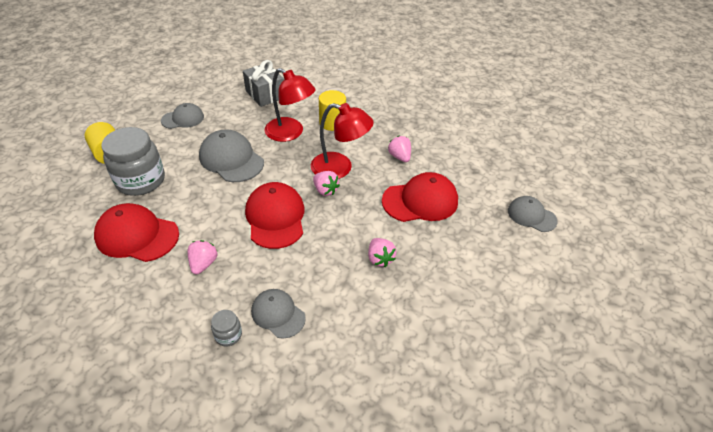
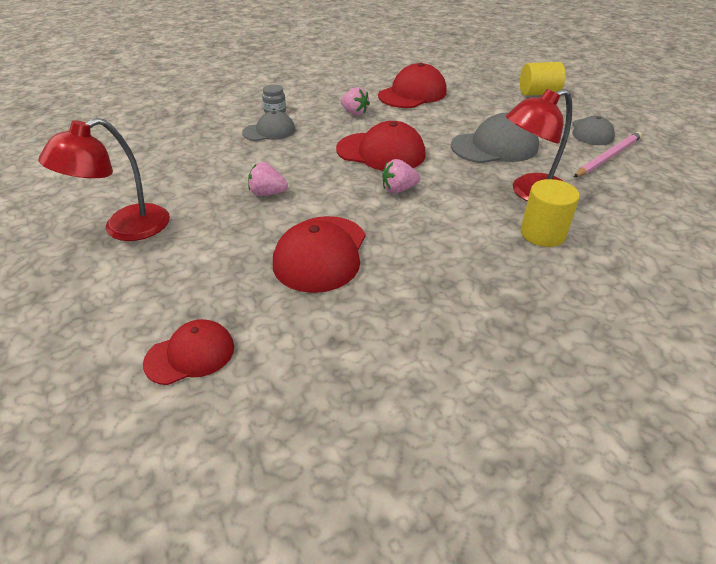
camera: 120 degrees right, 5 degrees down
(141, 181) = (486, 102): grey jar -> none
(220, 109) = (608, 157): none -> pink pencil
(265, 94) = (641, 195): grey gift -> none
(340, 168) = (432, 210): red lamp -> red lamp (125, 228)
(399, 157) = (423, 270): pink strawberry -> none
(531, 215) = (190, 355): grey cap -> red cap

